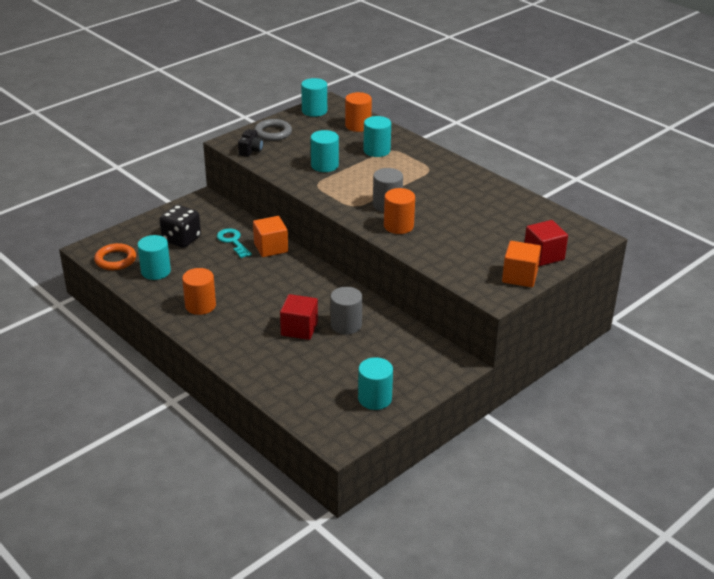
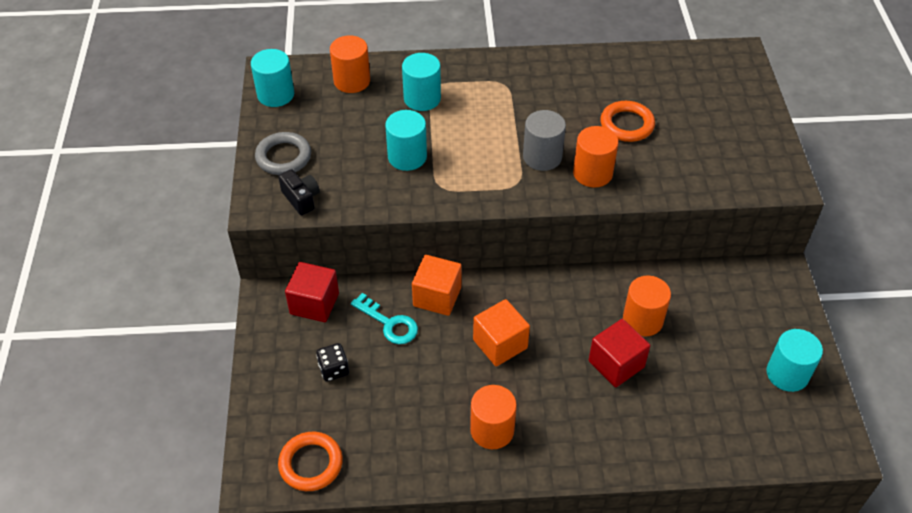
camera: 50 degrees left, 15 degrees up
(156, 271) = (378, 435): turquoise cylinder -> none
(181, 239) = (334, 369): black dice -> black dice, size x0.58
(233, 241) = (389, 323): turquoise key -> turquoise key turned 150 degrees counterclockwise
(346, 325) = (642, 320): grey cylinder -> orange cylinder
(458, 221) = (627, 125): none -> orange ring
(519, 276) = (764, 144): orange cube -> orange cube (500, 344)
(543, 255) = (742, 106): red cube -> red cube (314, 303)

